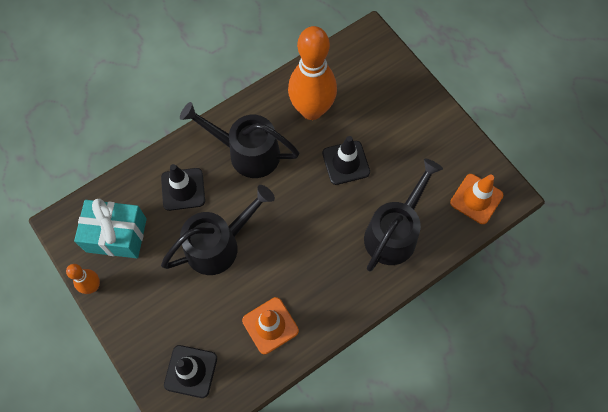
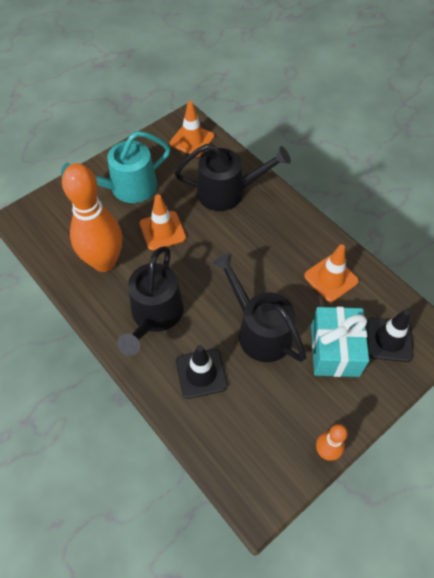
camera: 95 degrees left, 10 degrees down
(116, 235) = (263, 436): turquoise gift -> turquoise gift (334, 350)
(346, 163) = (162, 231): black traffic cone -> orange traffic cone
(394, 232) = (228, 192): black watering can -> black watering can turned 150 degrees clockwise
(404, 129) = (126, 188): none -> turquoise watering can

